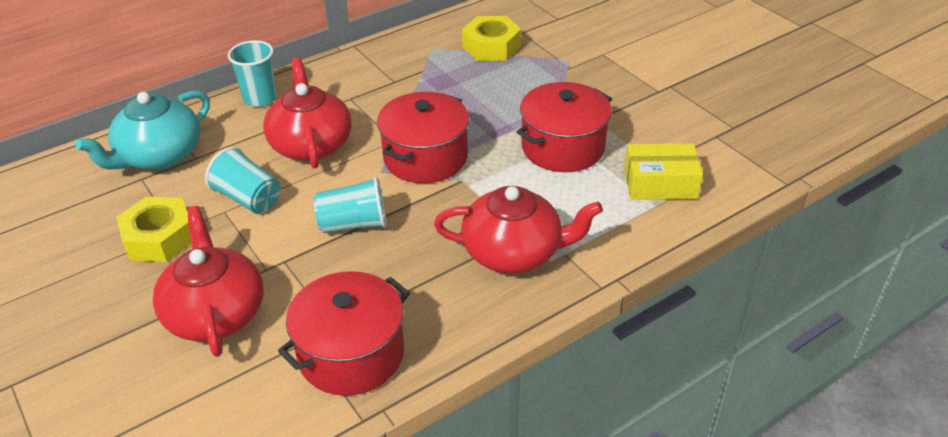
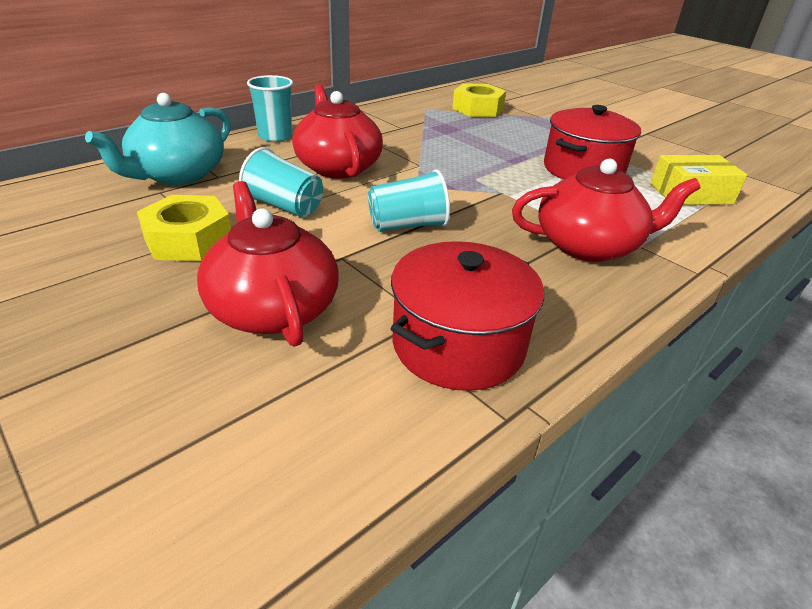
camera: 10 degrees left, 5 degrees down
(425, 158) = (457, 176): red pot -> none

